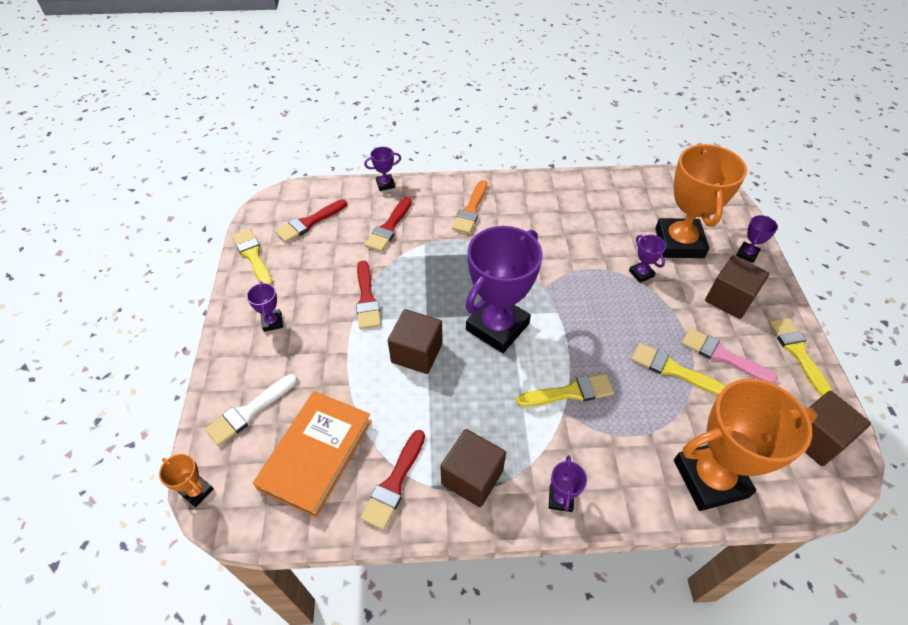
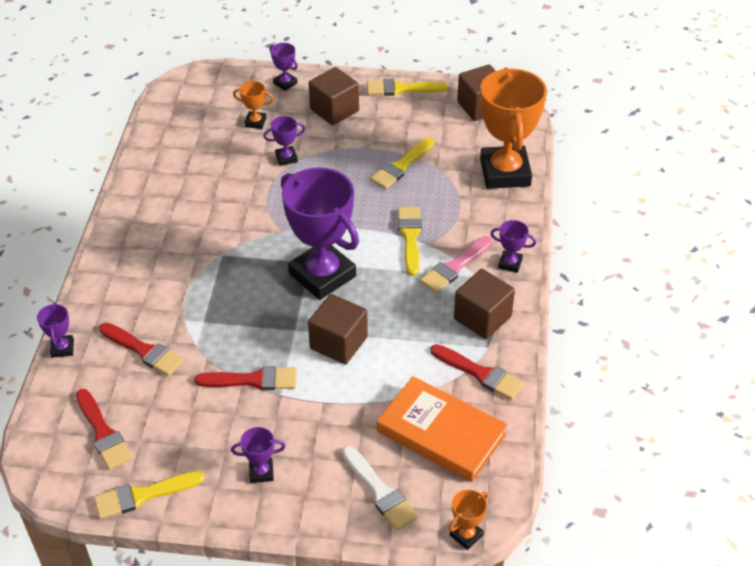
camera: 80 degrees left, 5 degrees down
(471, 210) = (145, 272): orange brush -> none
(679, 243) = (255, 122): orange trophy -> orange trophy, size x0.42
(722, 355) = (393, 132): pink brush -> pink brush (454, 267)

